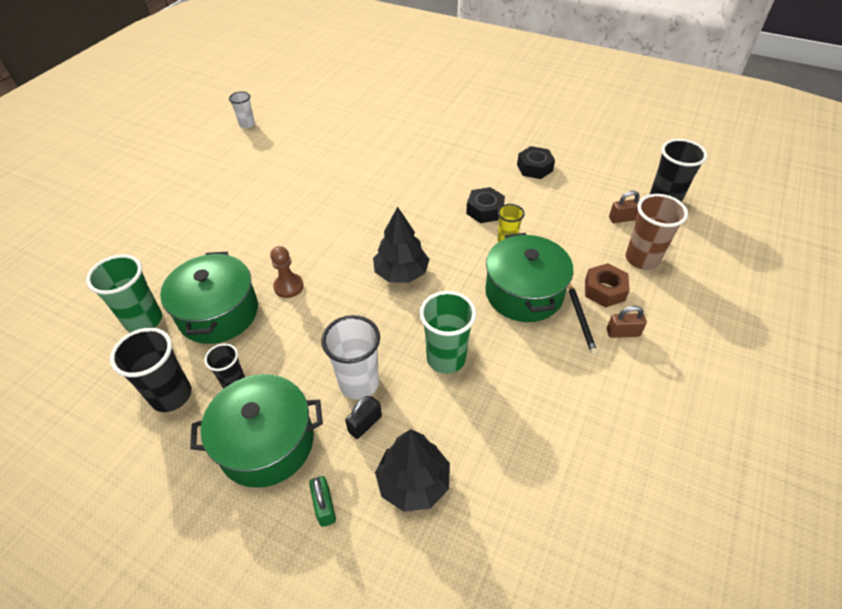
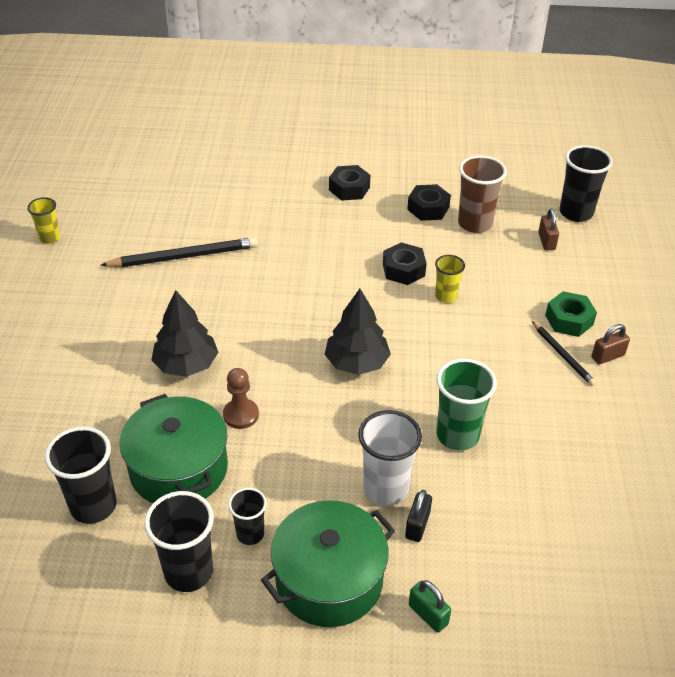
camera: 25 degrees left, 5 degrees down
(144, 321) = (93, 506): green cup -> black cup
(247, 124) = (50, 238): white cup -> yellow cup
(326, 159) = (184, 256): none -> black pencil
(413, 482) = (498, 560): black tree -> black tree (186, 364)
(480, 138) = (349, 188): none -> black nut
(524, 293) = (494, 346): green pot -> none
(604, 290) = (569, 320): brown nut -> green nut
(622, 218) = (546, 241): brown padlock -> brown padlock turned 60 degrees counterclockwise
(642, 259) = (586, 278): brown cup -> brown cup (475, 223)

